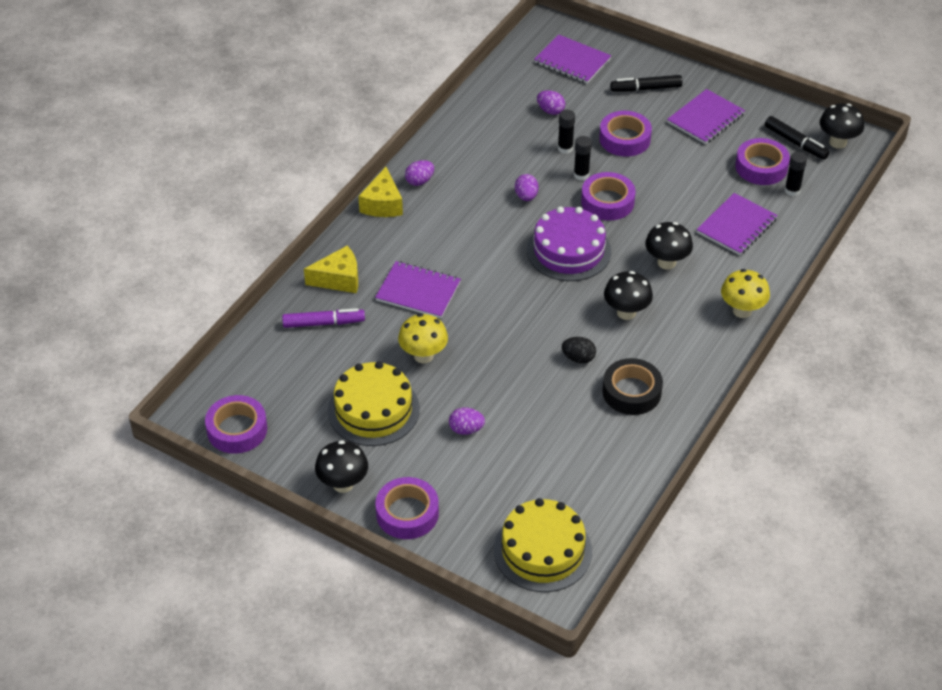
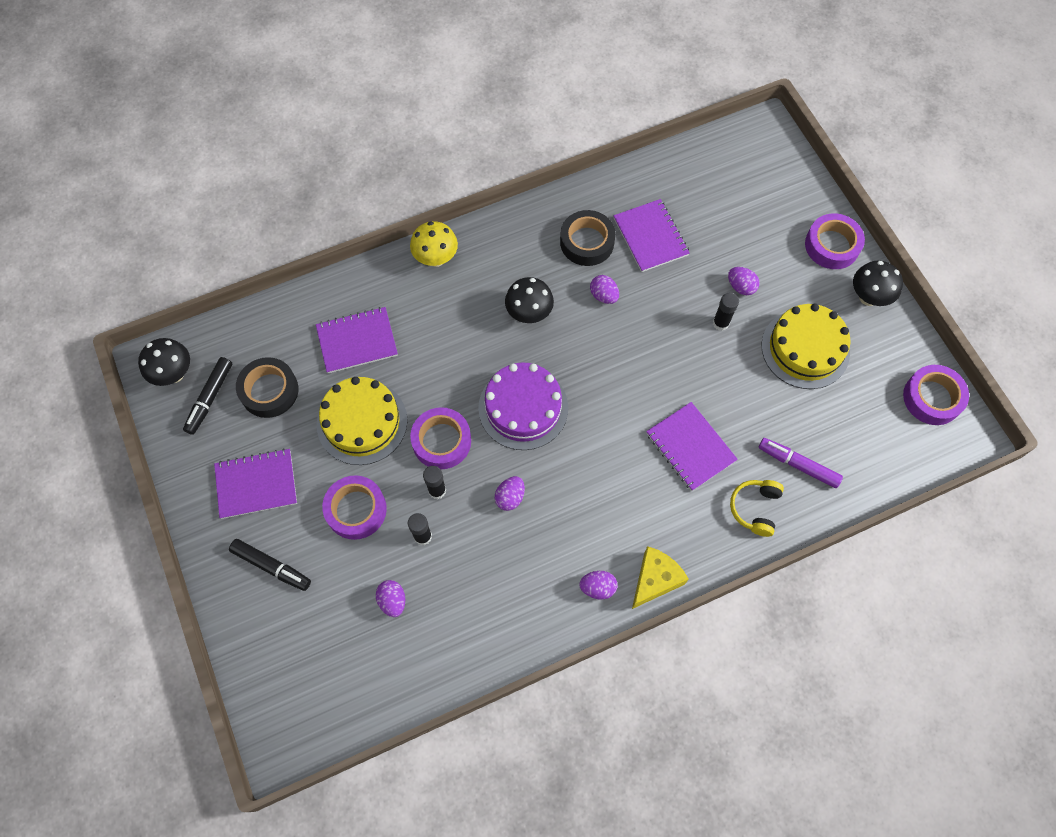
camera: 145 degrees left, 20 degrees up
(339, 279) = (755, 508): yellow cheese -> yellow headphones
(423, 356) = (730, 376): yellow mushroom -> none
(542, 550) = (750, 164): yellow cake -> yellow cake (362, 422)
(572, 61) = (306, 665): purple notebook -> purple notebook (650, 237)
(578, 358) = (603, 296): black egg -> purple egg
(666, 262) = (451, 341): black mushroom -> none
(761, 167) = (269, 391): purple tape -> black tape
(792, 190) = (272, 347): black glue stick -> black glue stick (720, 323)
(795, 143) = (210, 398): black marker -> black marker turned 150 degrees counterclockwise

